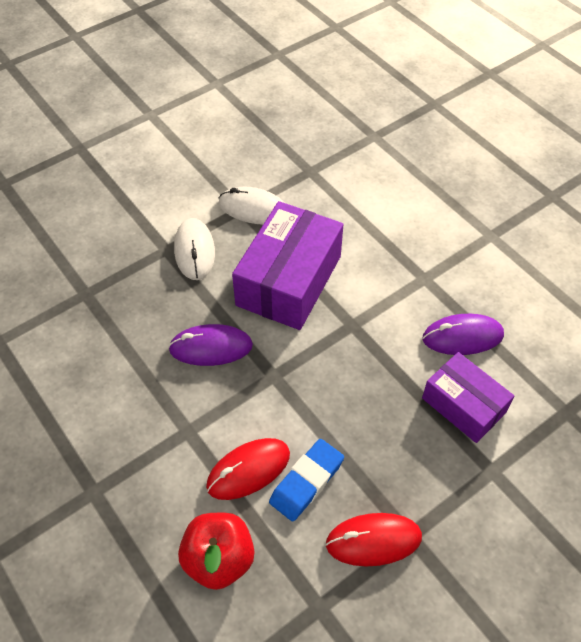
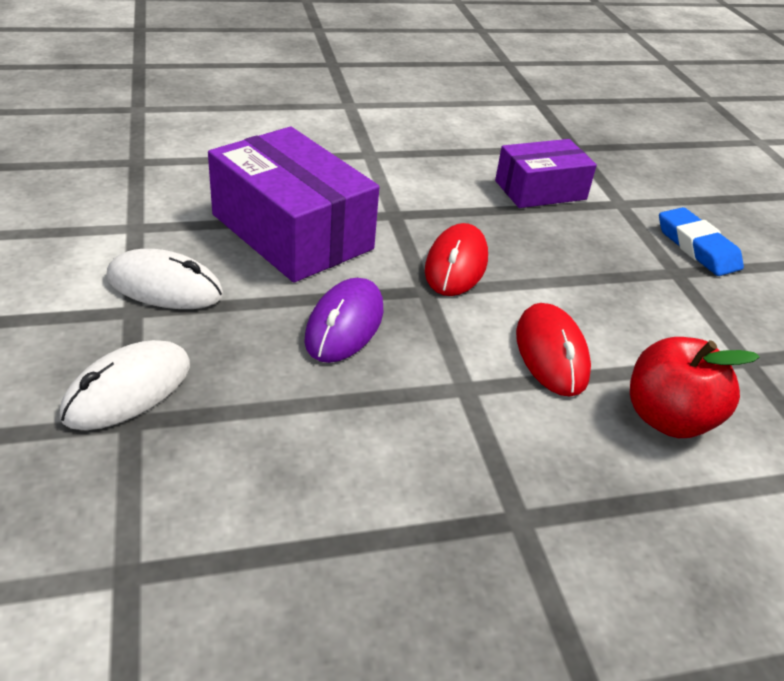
camera: 70 degrees left, 15 degrees down
(253, 209) = (147, 218): white mouse -> white mouse (128, 390)
(306, 482) = (586, 315): blue eraser -> blue eraser (697, 247)
(373, 540) = (675, 295): red mouse -> red mouse (456, 265)
(462, 337) = (460, 161): purple mouse -> none

